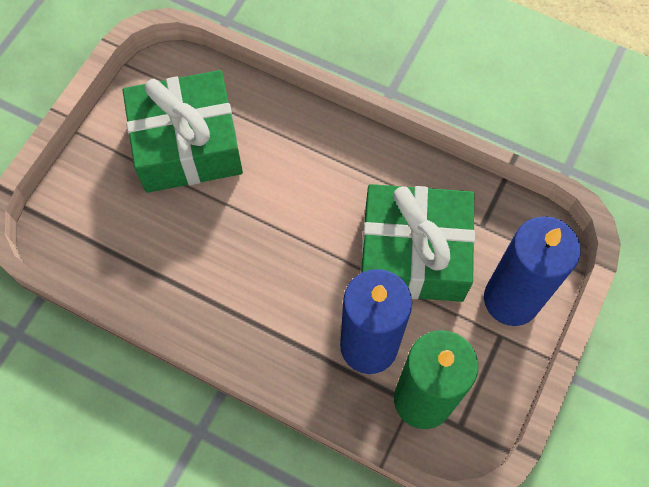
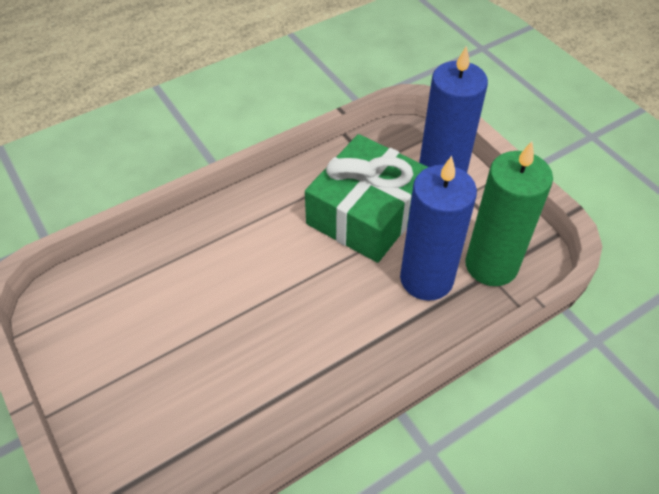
camera: 60 degrees left, 15 degrees down
(187, 145) = (144, 323): green gift -> none

